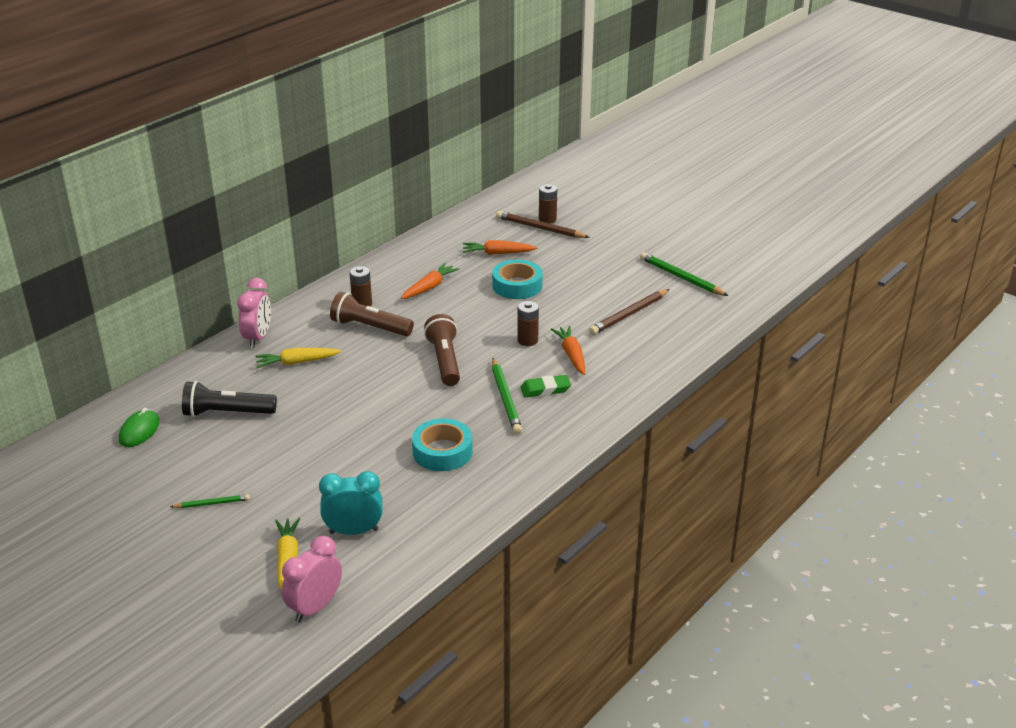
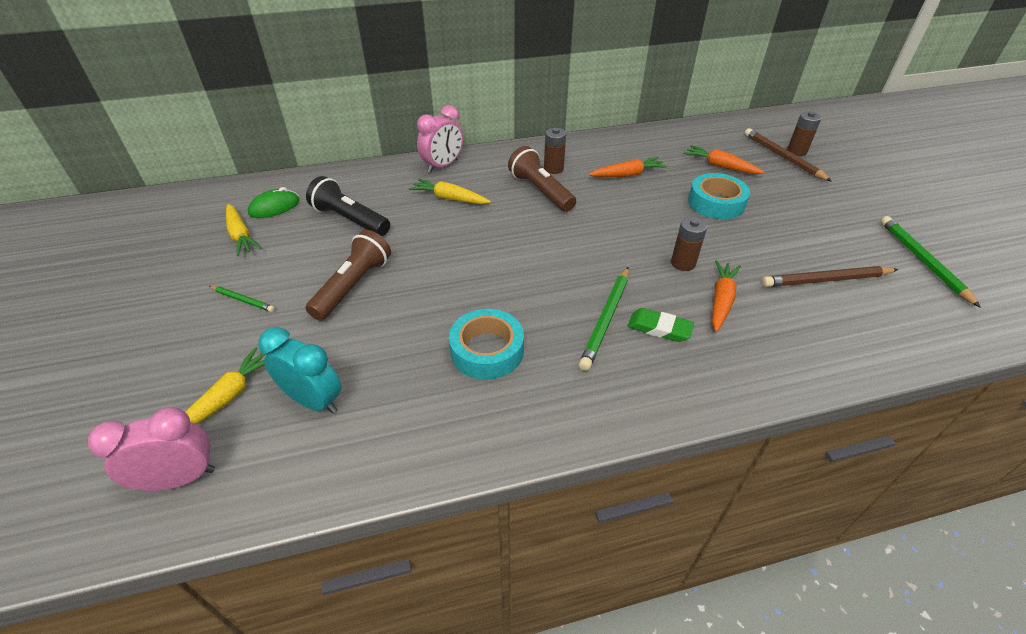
camera: 35 degrees right, 10 degrees up
(140, 464) = (241, 235): none -> yellow carrot
(444, 361) = (579, 250): brown flashlight -> brown flashlight (353, 286)

